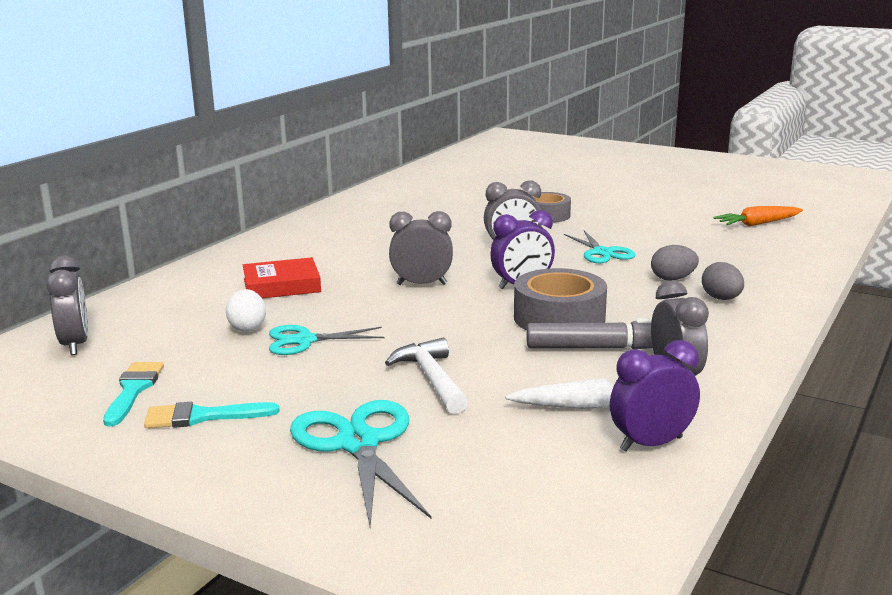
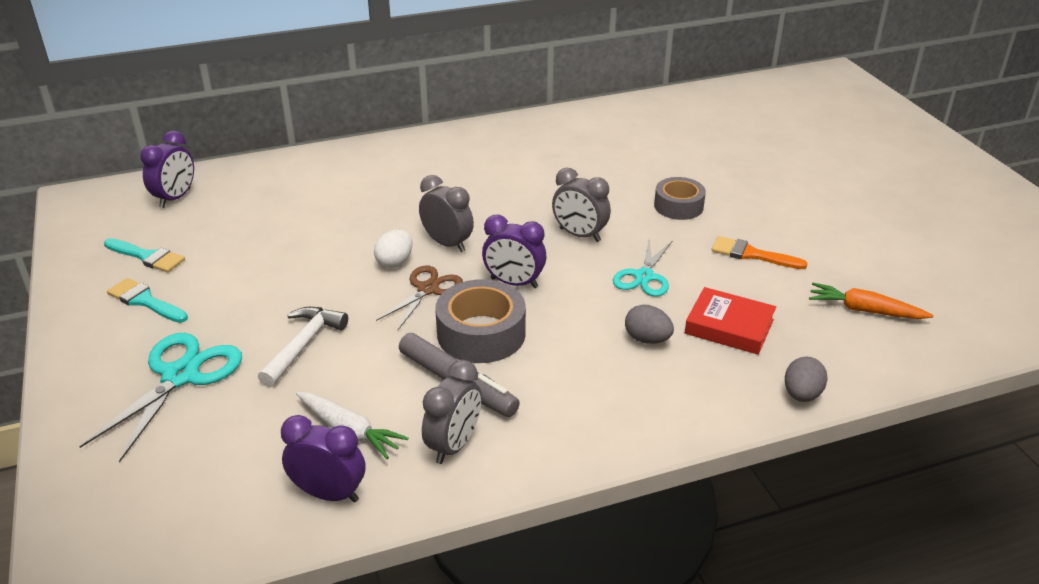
camera: 40 degrees right, 15 degrees up
(75, 345) = (175, 198): grey clock -> purple clock
(133, 390) = (147, 257): turquoise brush -> turquoise brush turned 75 degrees clockwise
(247, 328) = (278, 232): white egg -> white egg (395, 262)
(282, 285) = (358, 198): red book -> red book (729, 326)
(304, 340) = (290, 263): turquoise scissors -> none
(464, 312) = (428, 289): none -> brown scissors
(643, 222) = (752, 254): none -> orange brush
(721, 299) = (645, 385): grey egg -> grey egg (801, 395)

